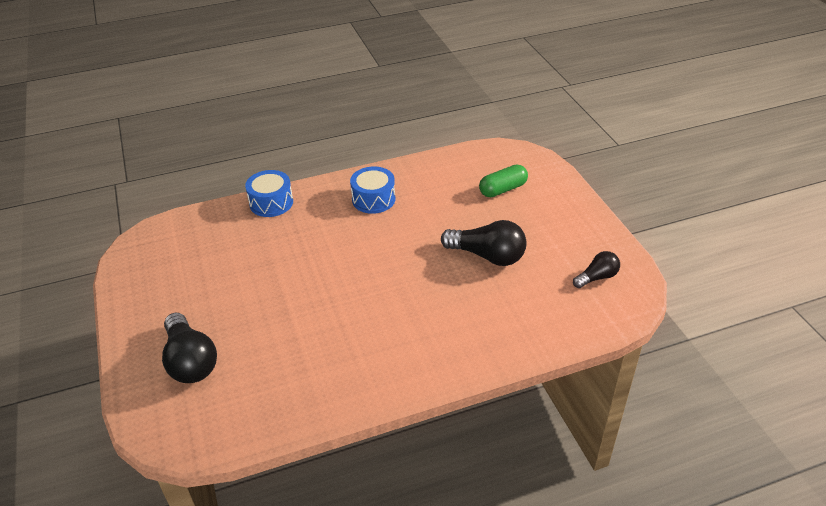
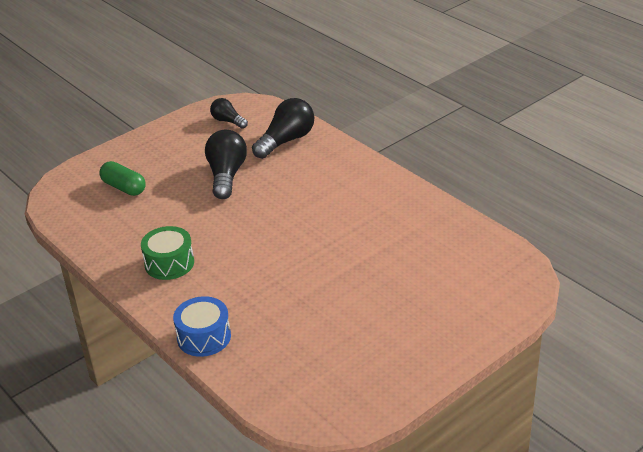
camera: 110 degrees left, 5 degrees down
(190, 361) = (449, 298): black light bulb -> black light bulb (286, 141)
(373, 199) = (169, 263): blue drum -> green drum

